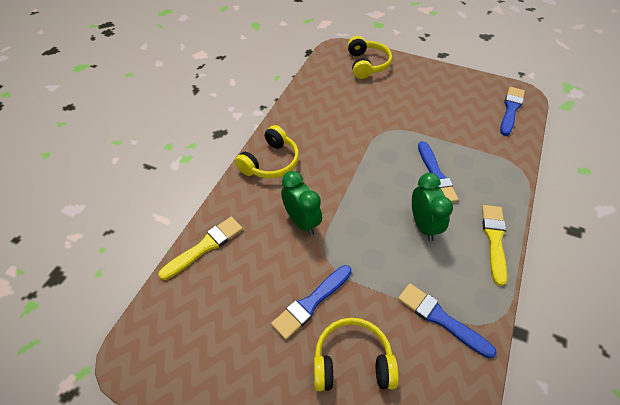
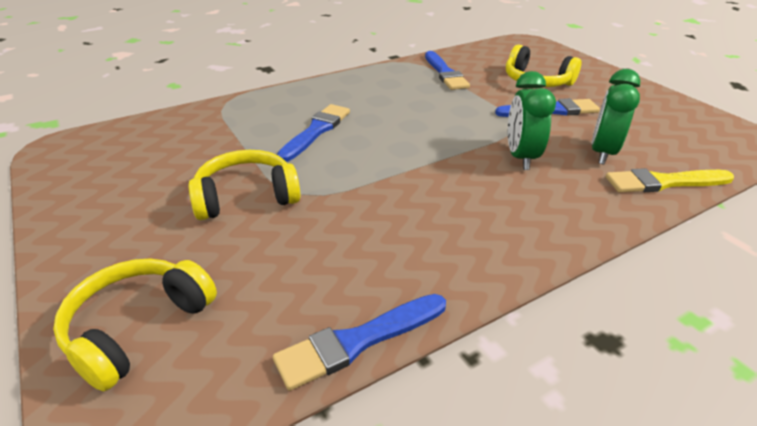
camera: 145 degrees left, 15 degrees down
(270, 162) = (523, 233): yellow headphones -> yellow headphones (246, 197)
(423, 225) = (388, 109): green clock -> green clock (602, 153)
(494, 240) = (340, 83): yellow brush -> none
(511, 109) = (110, 143): blue brush -> blue brush (358, 341)

